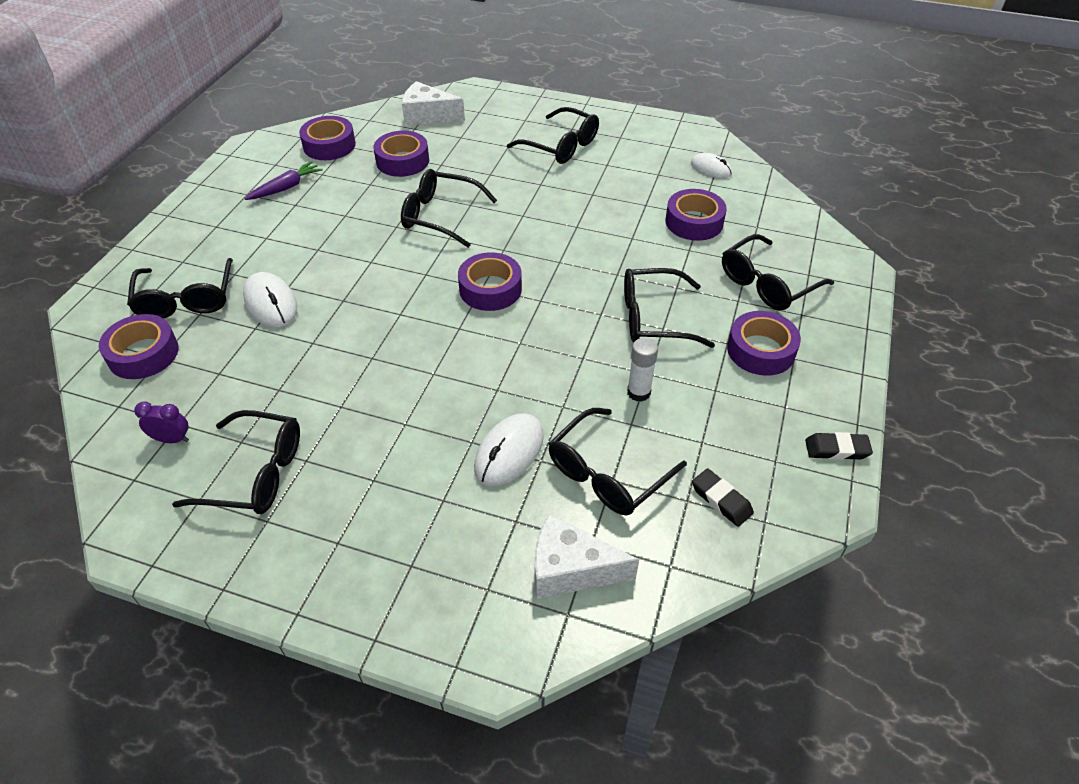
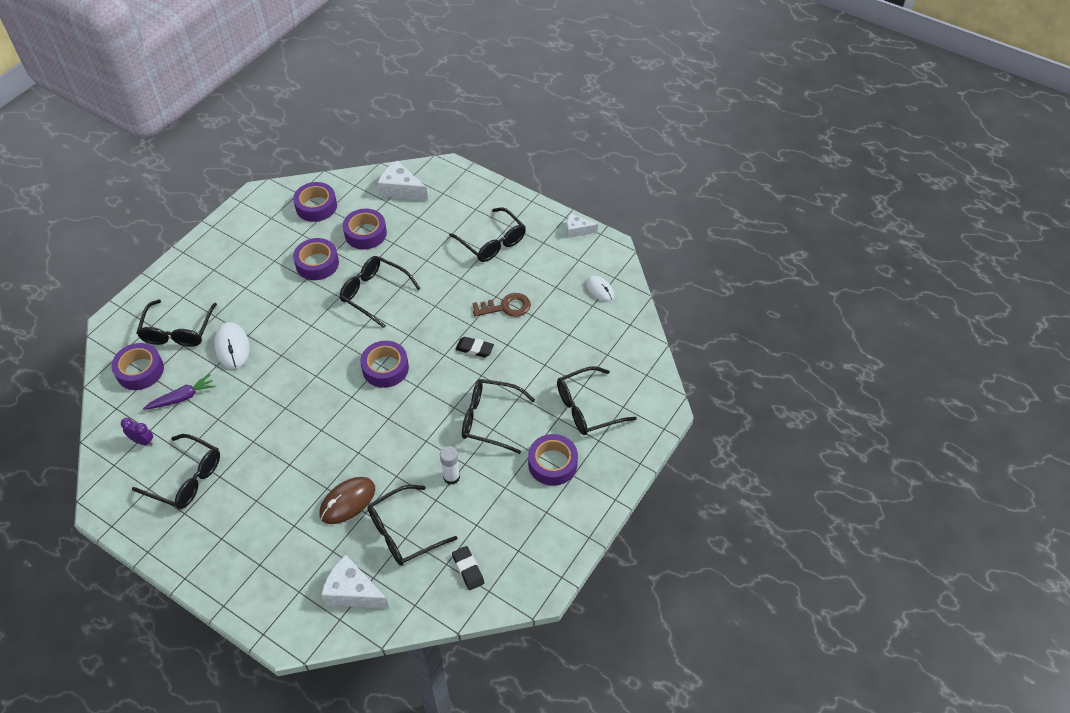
camera: 15 degrees right, 5 degrees up
(286, 187) = (272, 243): purple carrot -> purple carrot (182, 397)
(509, 452) = (347, 502): white mouse -> brown mouse
(610, 202) = (506, 307): none -> brown key
(653, 121) = (577, 230): none -> white cheese
(694, 222) = (560, 340): purple tape -> purple tape (317, 263)
(836, 449) = (563, 552): black eraser -> black eraser (474, 349)

